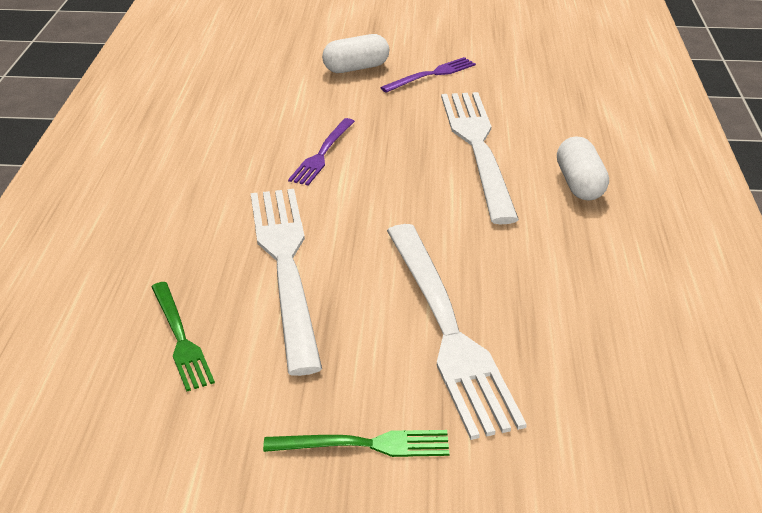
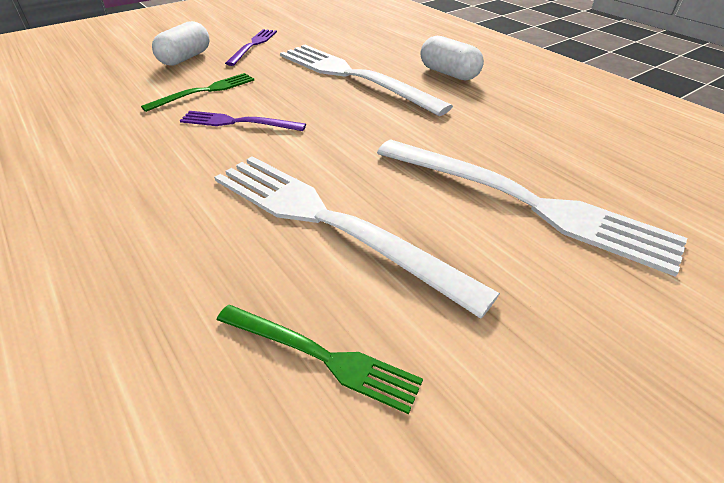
camera: 40 degrees left, 5 degrees up
(322, 154) = (238, 122): purple fork -> purple fork turned 120 degrees clockwise
(364, 445) = (628, 340): green fork -> green fork (204, 91)

